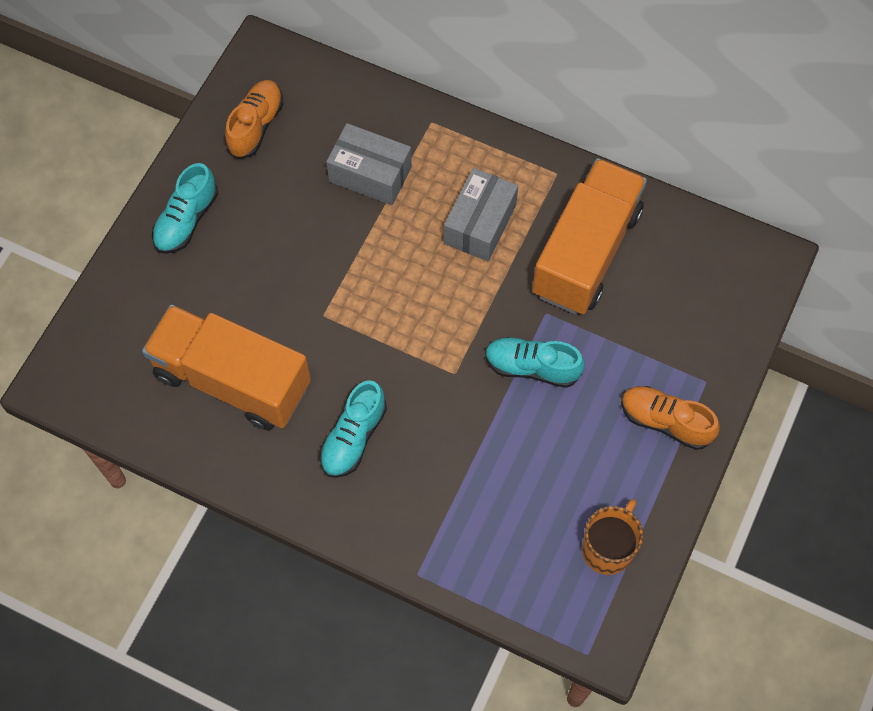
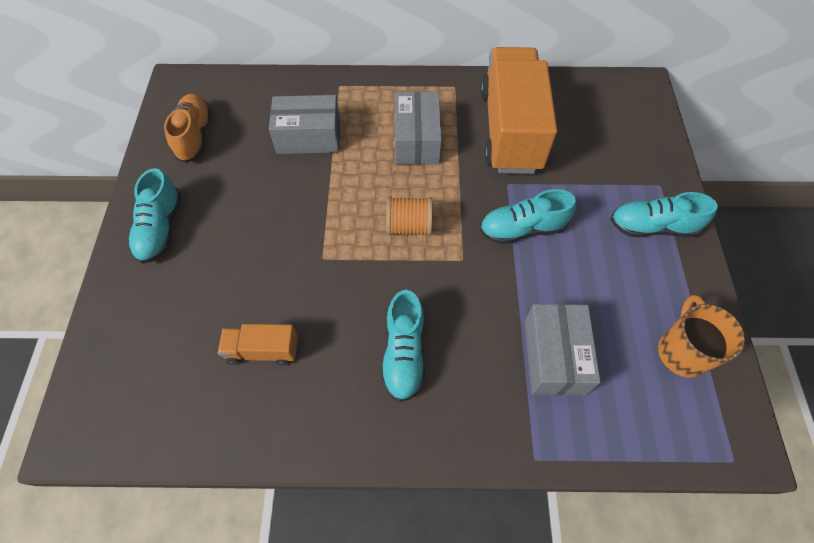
camera: 25 degrees left, 5 degrees down
(232, 380) = (263, 350): orange truck -> orange truck, size x0.45
(421, 317) = (409, 226): none -> orange spool
(486, 500) = (554, 357): none -> grey box
(665, 421) = (652, 227): orange shoe -> turquoise shoe

